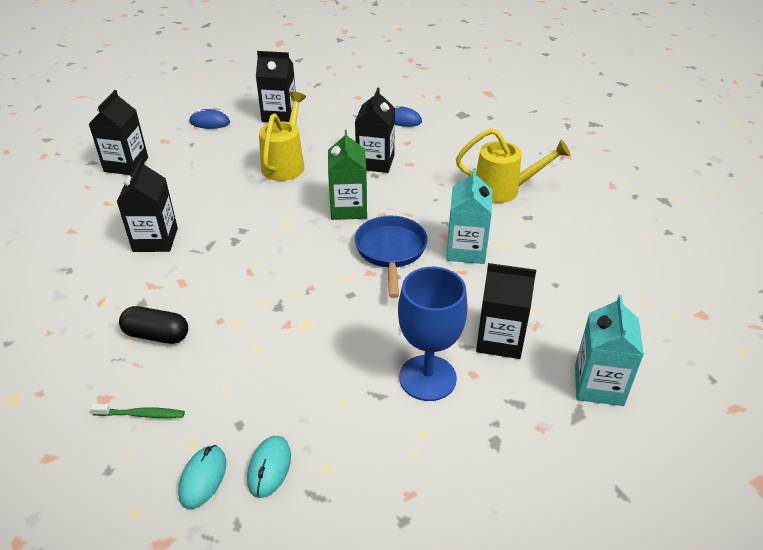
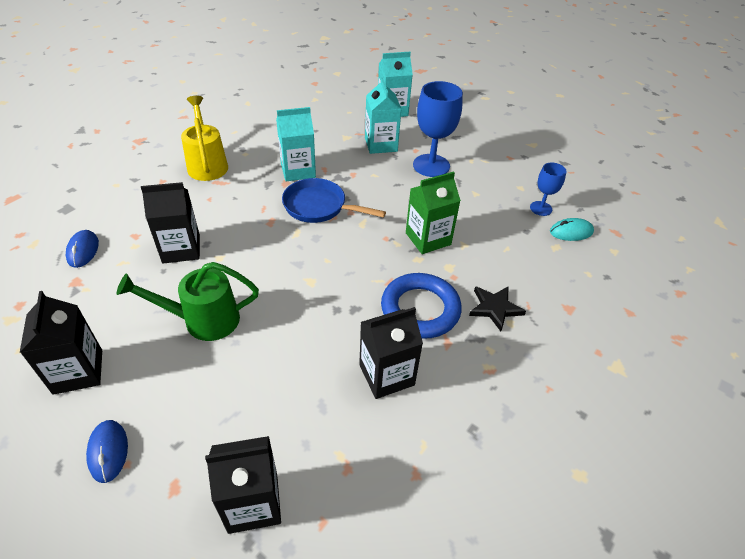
camera: 115 degrees left, 5 degrees up
(141, 414) = (561, 280): green toothbrush -> none
(157, 335) = (495, 308): black capsule -> black star
(200, 281) = (420, 309): none -> blue ring
(269, 468) = (541, 208): turquoise mouse -> blue goblet
(285, 164) = (203, 320): yellow watering can -> green watering can
(348, 208) = (270, 246): green carton -> green carton (428, 239)
(391, 251) = (319, 207): blue pan -> blue pan turned 45 degrees clockwise
(500, 340) = (381, 144): black carton -> turquoise carton

